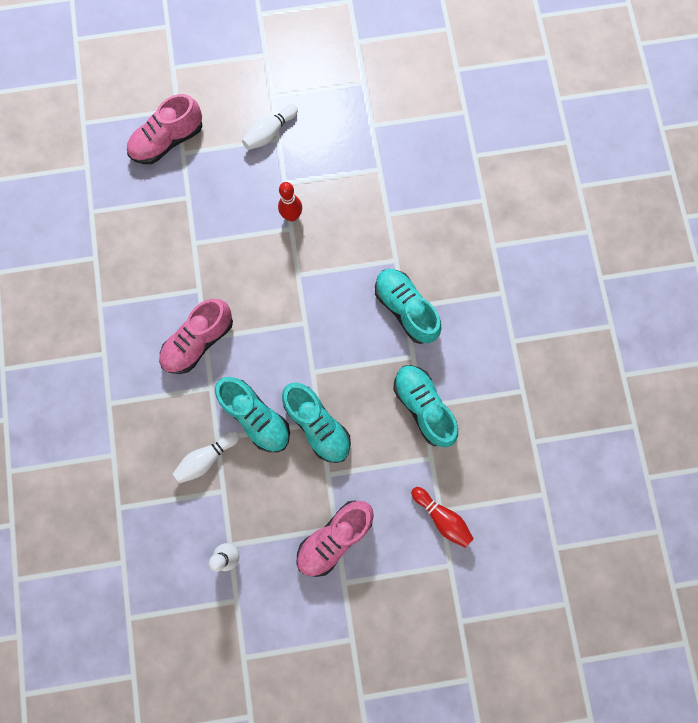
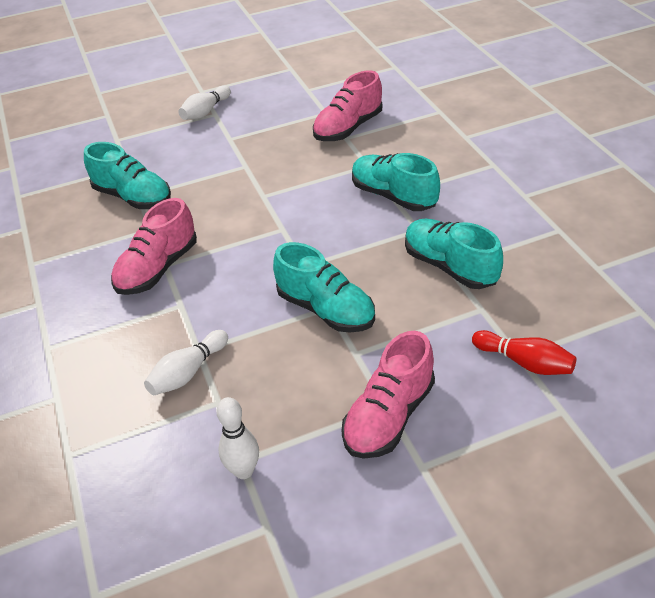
camera: 10 degrees left, 35 degrees down
(168, 141) = (100, 135): pink shoe -> pink shoe (348, 128)
(256, 417) = (245, 319): turquoise shoe -> turquoise shoe (133, 197)
(292, 216) = (244, 157): red bowling pin -> none

